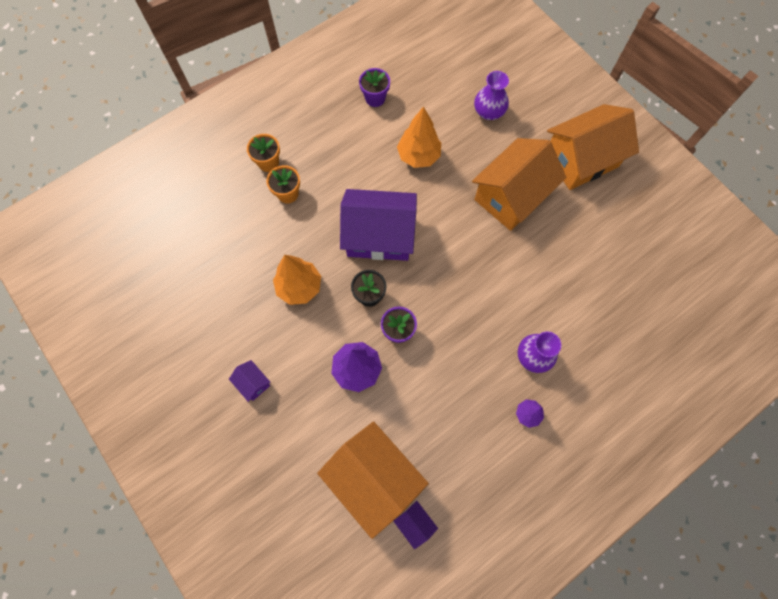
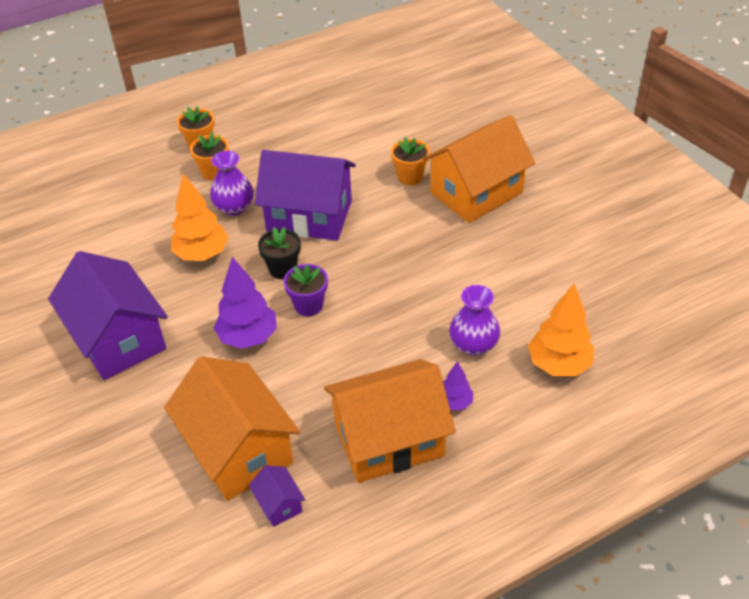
camera: 10 degrees right, 25 degrees down
(253, 383) = (118, 339): purple house -> purple house, size x2.42
(375, 98) = (336, 100): purple flower pot -> none
(418, 156) = (373, 151): orange tree -> orange tree (559, 364)
(454, 183) = (410, 177): none -> orange flower pot
(488, 112) = (464, 119): purple vase -> purple vase (234, 207)
(581, 160) = (567, 167): orange house -> orange house (389, 439)

